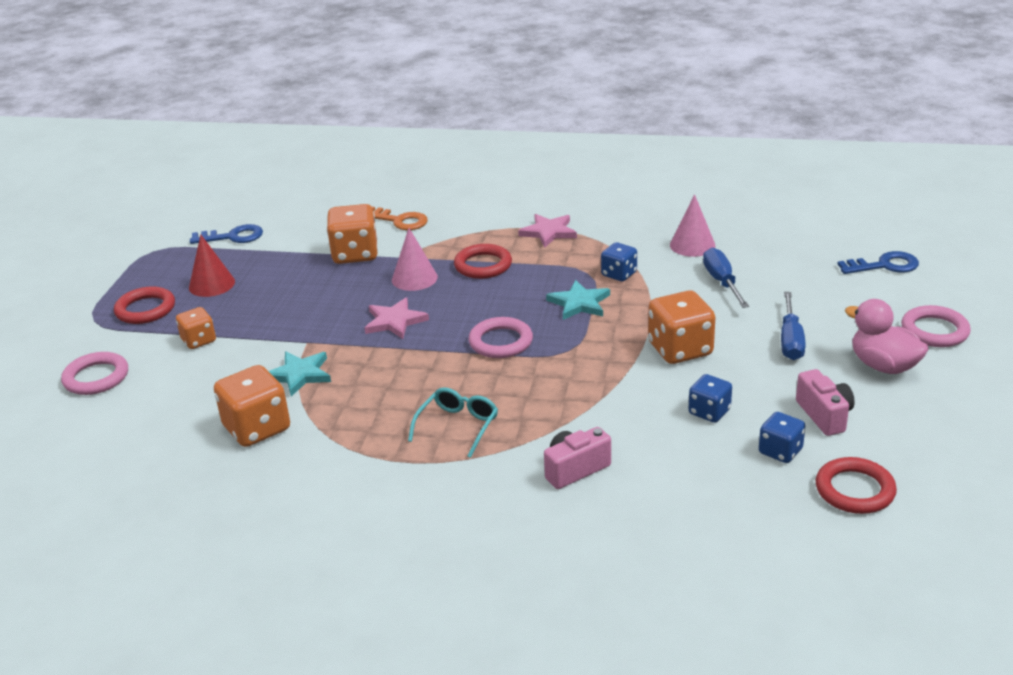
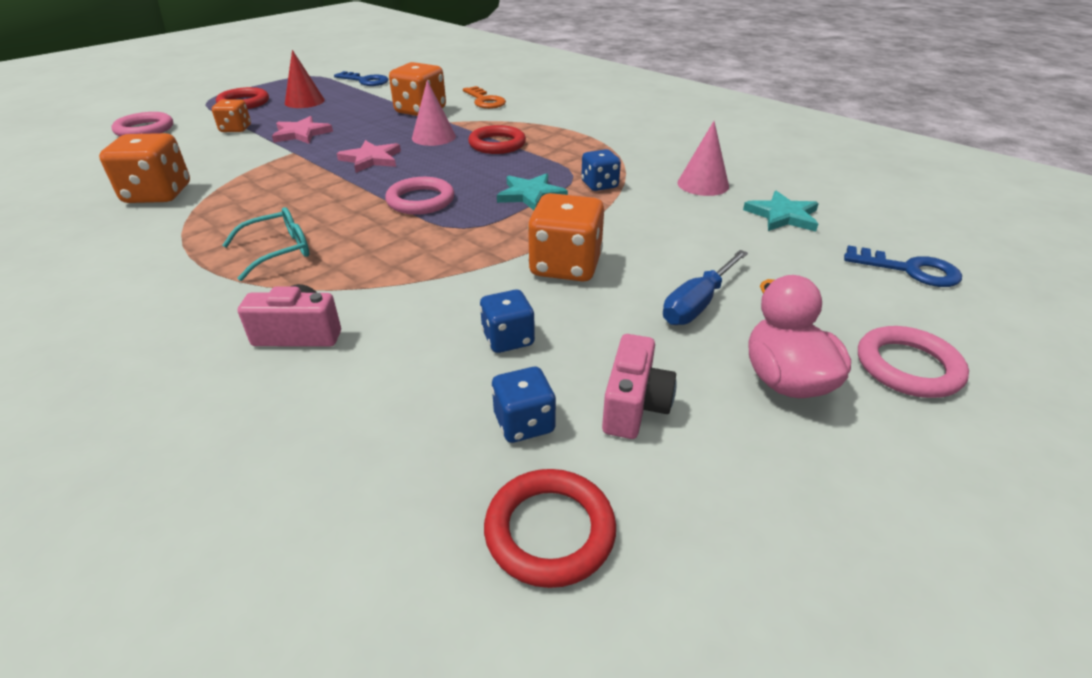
camera: 30 degrees right, 5 degrees up
(299, 375) = (249, 170): turquoise star -> turquoise star (783, 216)
(549, 232) = (585, 138): pink star -> pink star (301, 134)
(722, 282) = (692, 223): blue screwdriver -> none

